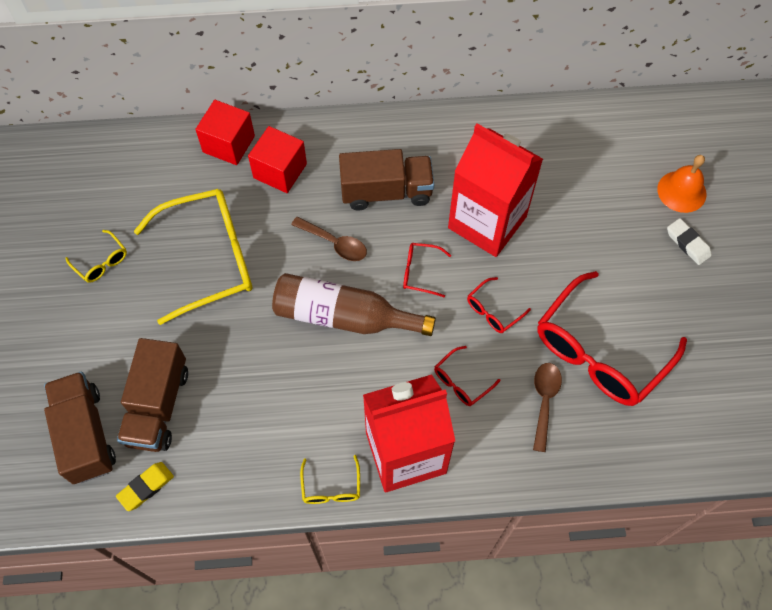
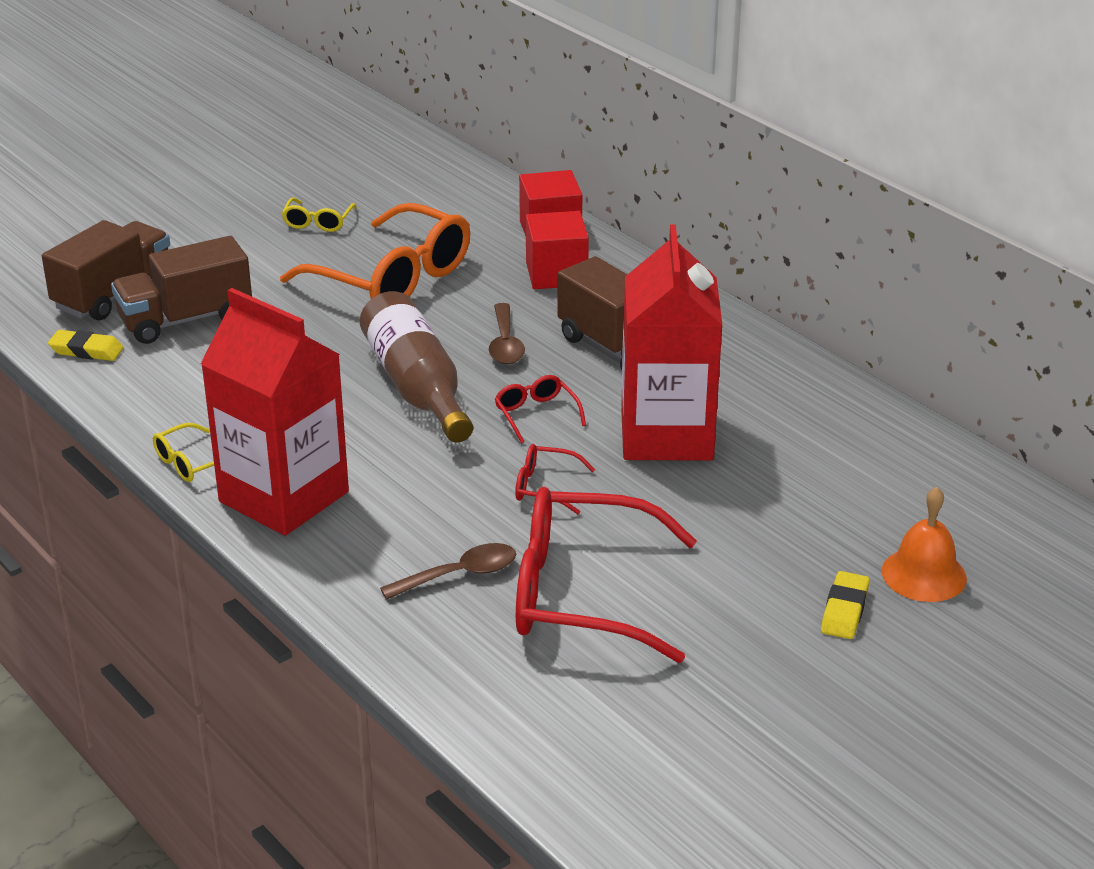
camera: 55 degrees right, 30 degrees down
(210, 259) = (393, 278): yellow glasses -> orange glasses
(461, 382) = (419, 501): red glasses -> none
(687, 243) = (844, 610): white eraser -> yellow eraser

